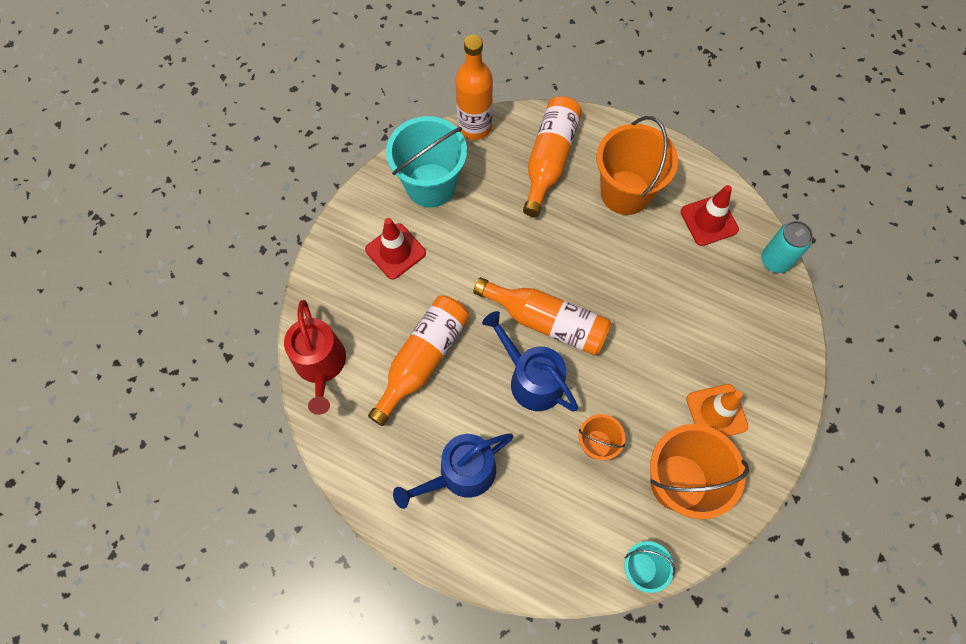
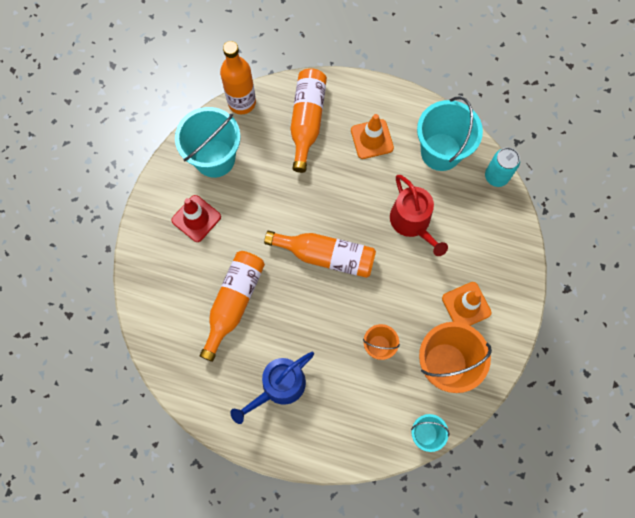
camera: 10 degrees left, 5 degrees up
(321, 365) = (154, 321): red watering can -> red watering can (412, 222)
(531, 379) = (321, 304): blue watering can -> none
(625, 192) = (372, 139): orange bucket -> orange traffic cone
(709, 220) = (441, 152): red traffic cone -> turquoise bucket

